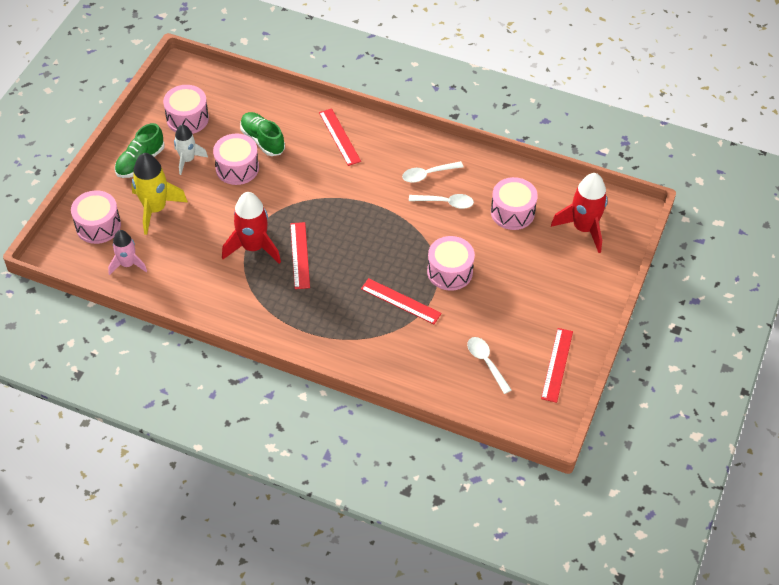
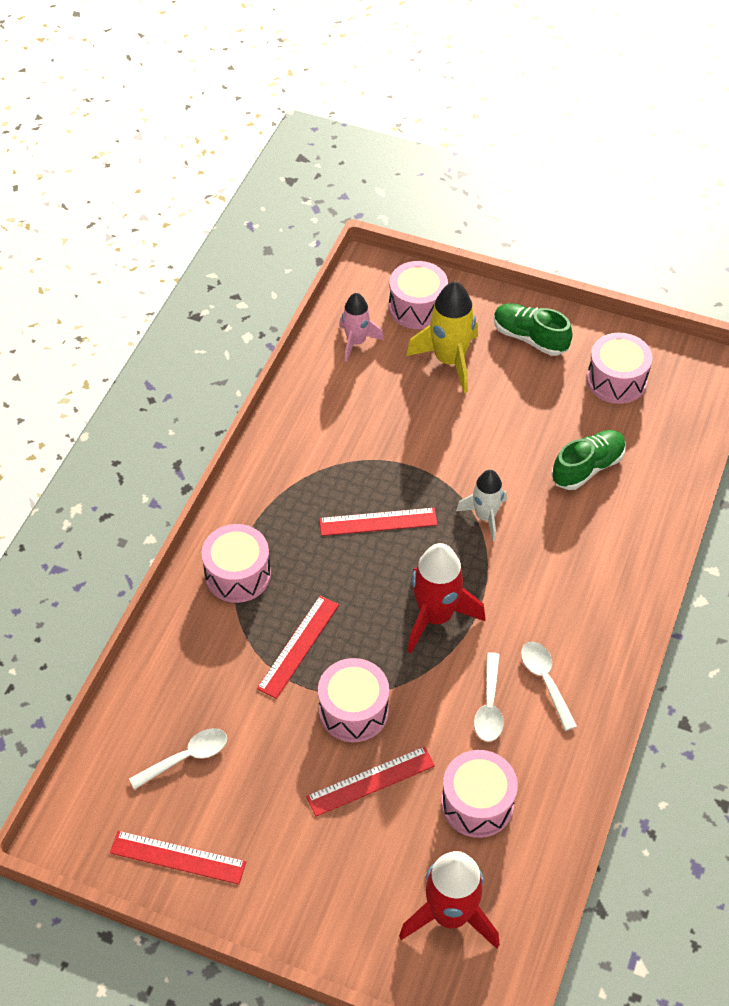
camera: 90 degrees right, 0 degrees up
(187, 160) = (539, 386): white rocket -> white rocket (485, 517)
(237, 168) = (531, 442): pink drum -> pink drum (238, 574)
(253, 247) = (390, 469): red rocket -> red rocket (435, 616)
(339, 137) = (608, 561): red ruler -> red ruler (370, 781)

